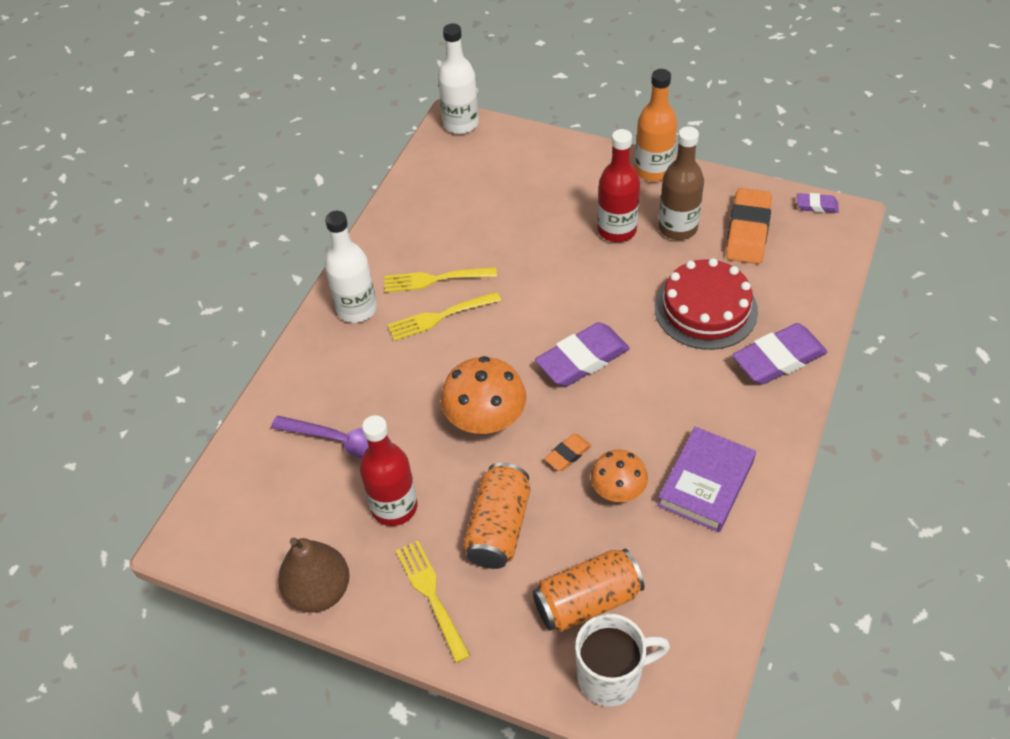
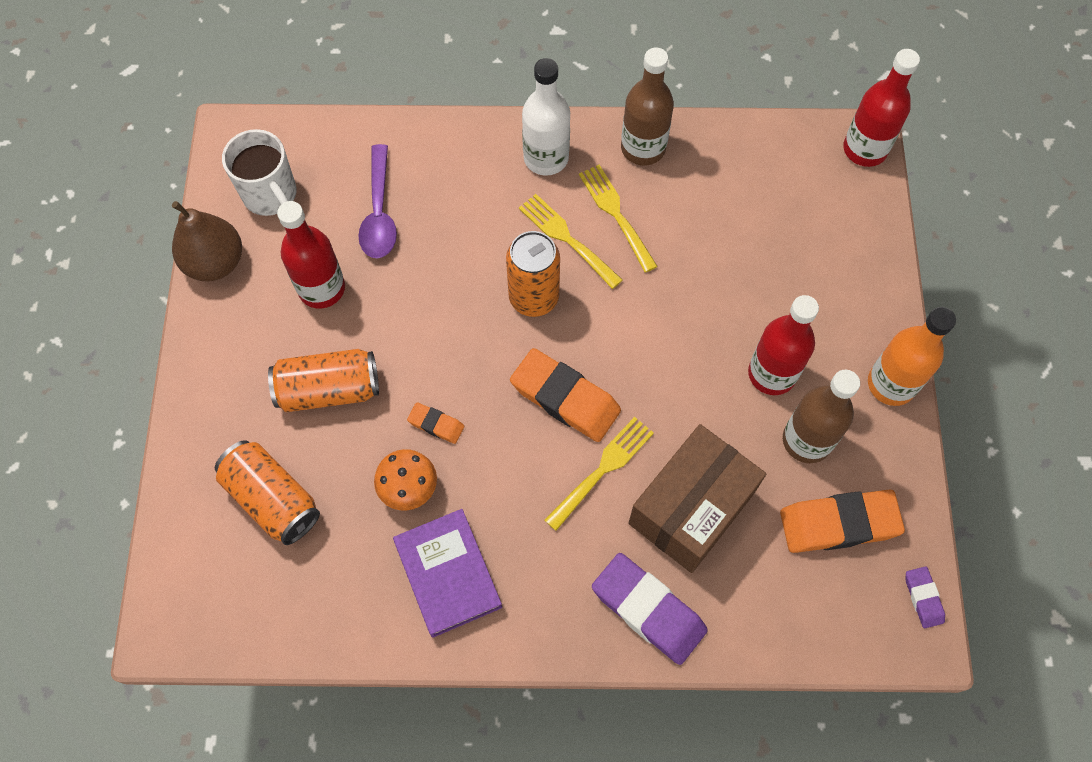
camera: 65 degrees right, 15 degrees up
(385, 245) = (643, 148): none -> brown bottle
(431, 595) = (238, 357): yellow fork -> yellow fork (602, 470)
(461, 124) = (864, 149): white bottle -> red bottle
(482, 354) = (534, 297): none -> orange can
(485, 420) = (451, 331): orange mushroom -> none
(582, 359) = (565, 398): purple eraser -> orange eraser
(611, 676) = (199, 546): white mug -> white mug (271, 195)
(705, 309) = (691, 508): red cake -> brown box
(706, 483) = (448, 574): purple book -> purple book turned 60 degrees clockwise

